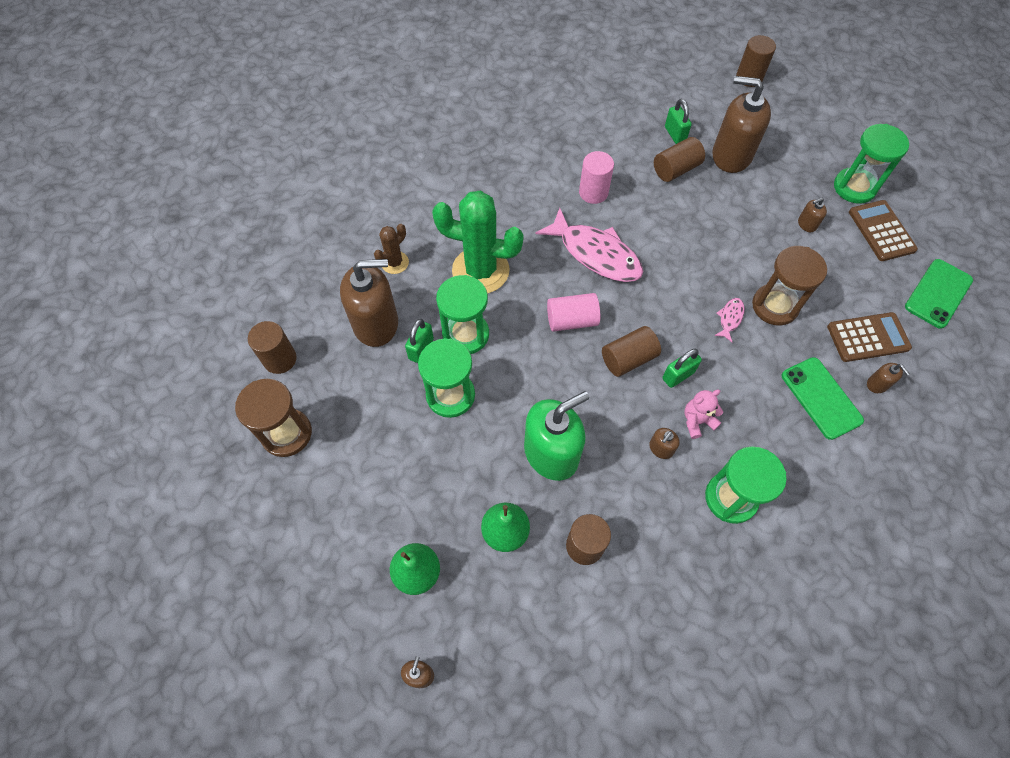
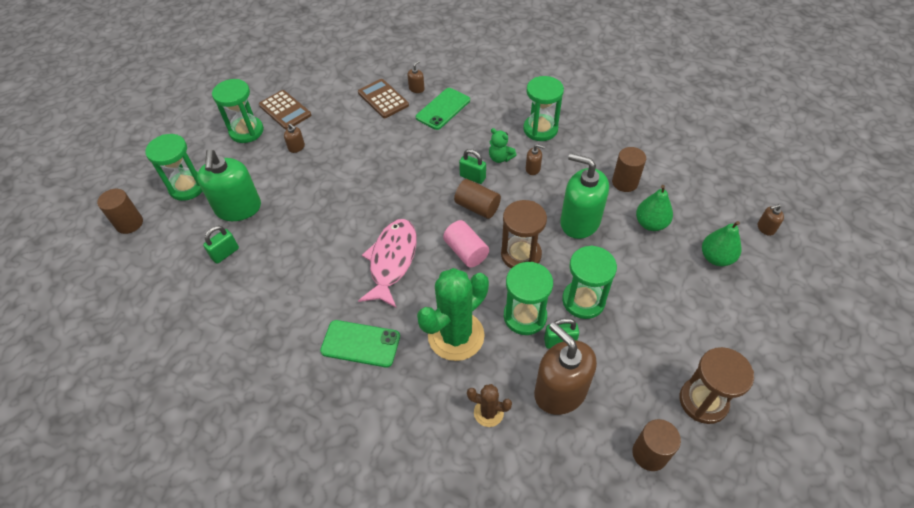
camera: 115 degrees left, 10 degrees down
(480, 270) = (456, 336): green cactus -> green cactus turned 60 degrees clockwise
(593, 192) = (323, 287): pink cylinder -> none
(675, 169) = (270, 239): brown cylinder -> none
(697, 421) = (500, 158): pink teddy bear -> green teddy bear
(730, 318) = (407, 164): pink fish -> none
(731, 155) = (238, 208): brown soap dispenser -> green soap dispenser
(774, 306) = (383, 145): brown hourglass -> brown hourglass (521, 255)
(781, 124) = (187, 187): none -> green hourglass
(881, 231) = (285, 110): brown calculator -> brown calculator turned 90 degrees counterclockwise
(938, 293) = (328, 77): green phone -> green phone (360, 344)

